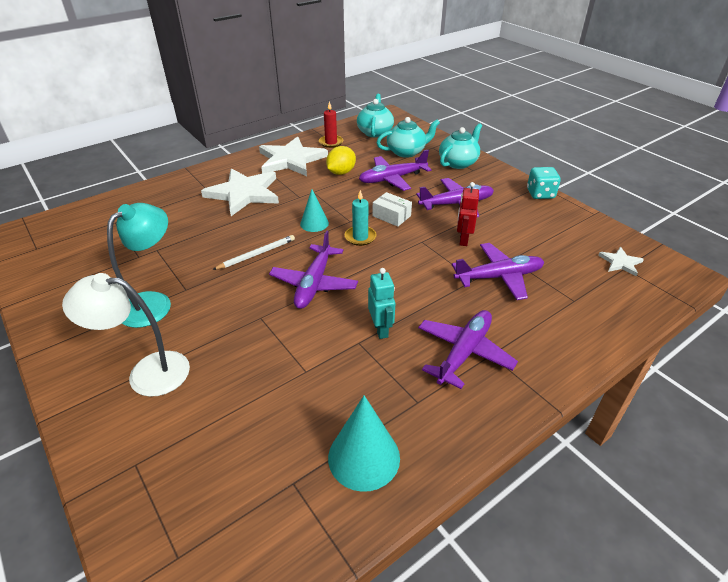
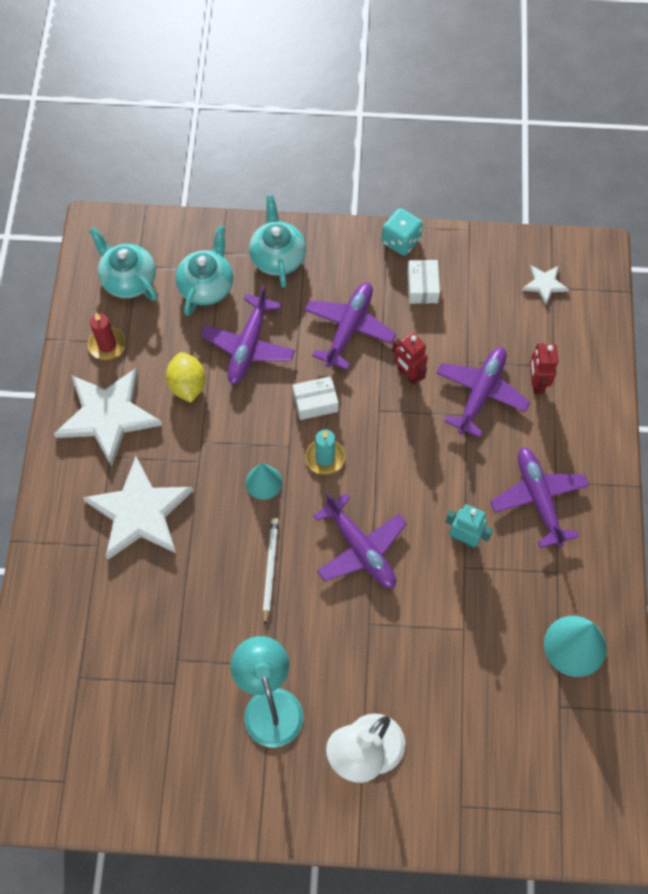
camera: 50 degrees left, 25 degrees up
(527, 216) = (422, 287): none -> white box
(548, 299) = (536, 383): none -> red robot

